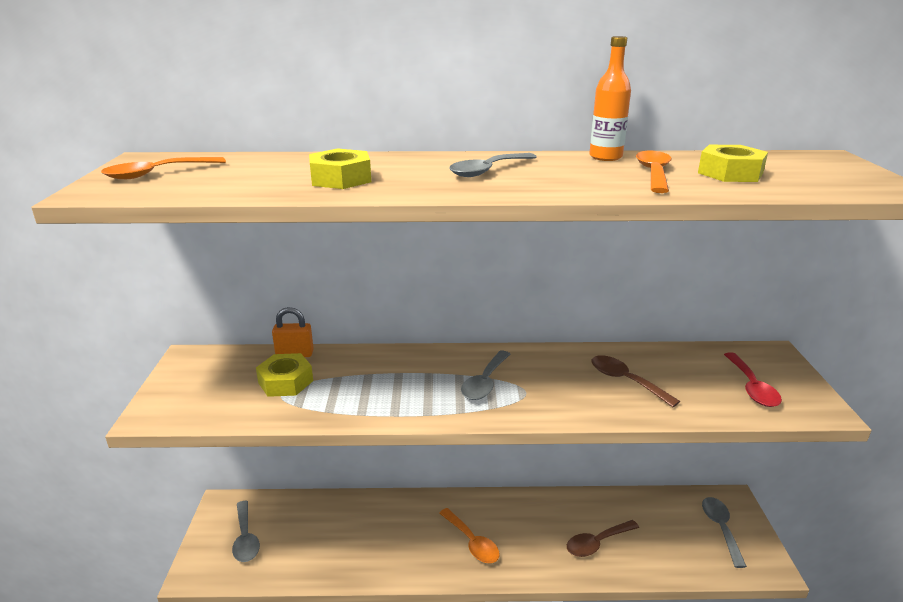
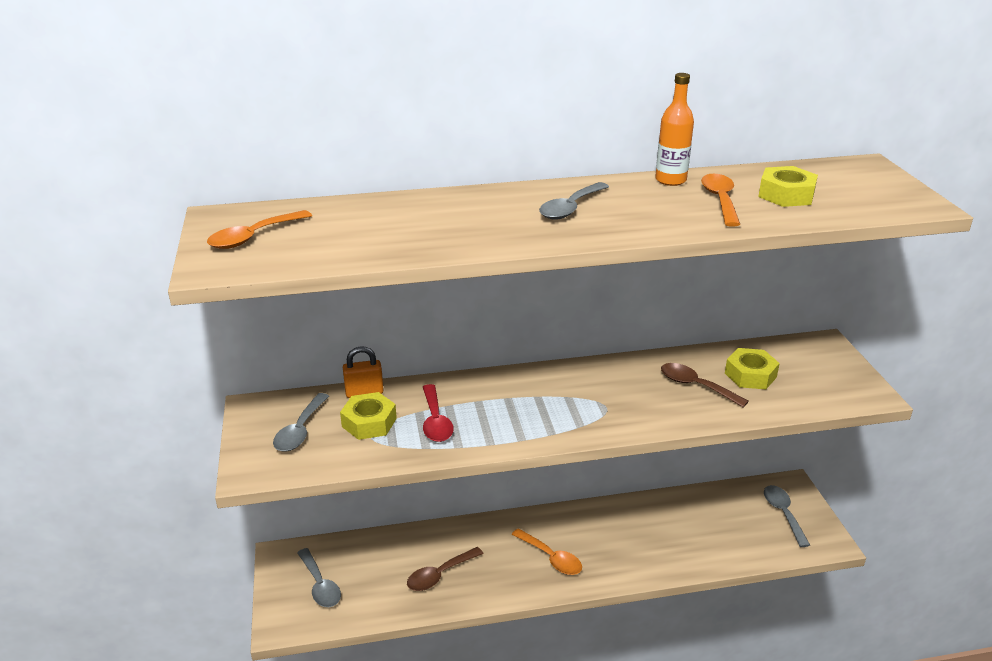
camera: 10 degrees left, 5 degrees up
(340, 179) = (439, 230): yellow nut -> yellow nut (750, 375)
(485, 382) = (565, 402): grey spoon -> grey spoon (300, 430)
(597, 543) = (671, 542): brown spoon -> brown spoon (440, 575)
(751, 387) = (809, 380): red spoon -> red spoon (435, 421)

